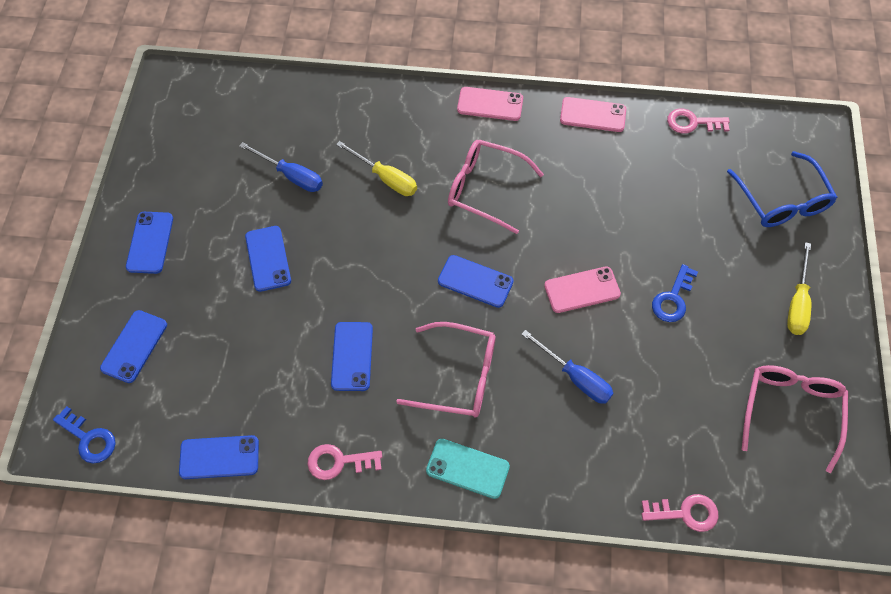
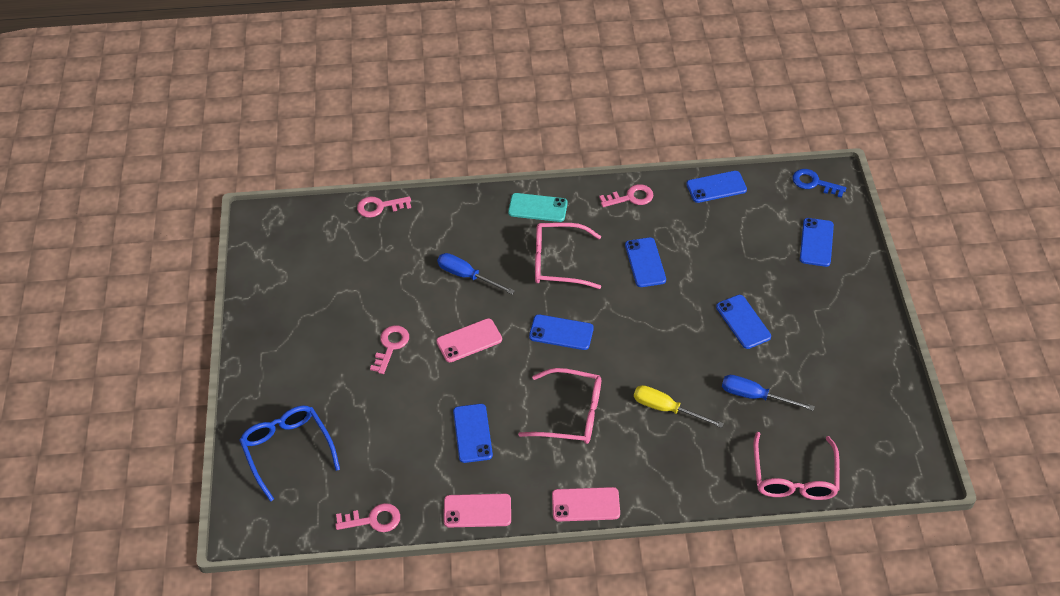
camera: 170 degrees right, 10 degrees down
(150, 242) = (849, 318): blue phone -> blue phone (472, 433)
(673, 298) = (391, 346): blue key -> pink key
(790, 411) = (298, 280): pink glasses -> pink glasses (794, 477)
(797, 303) = (283, 360): yellow screwdriver -> none

